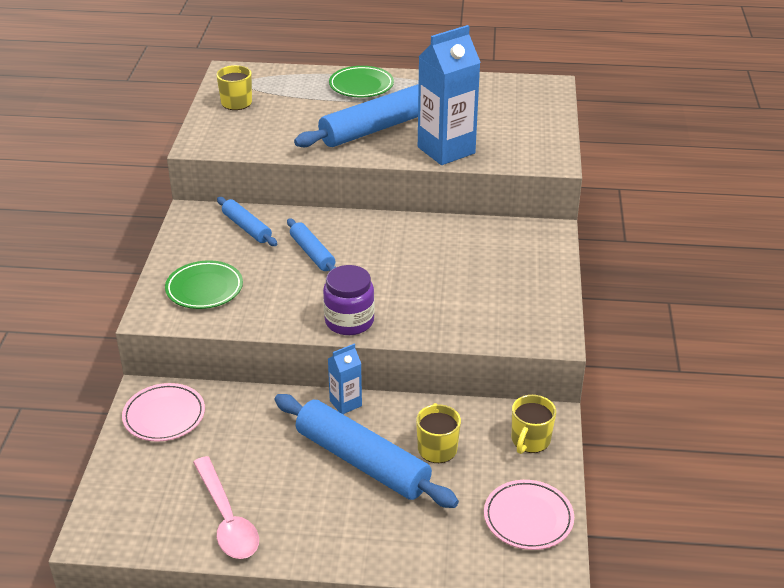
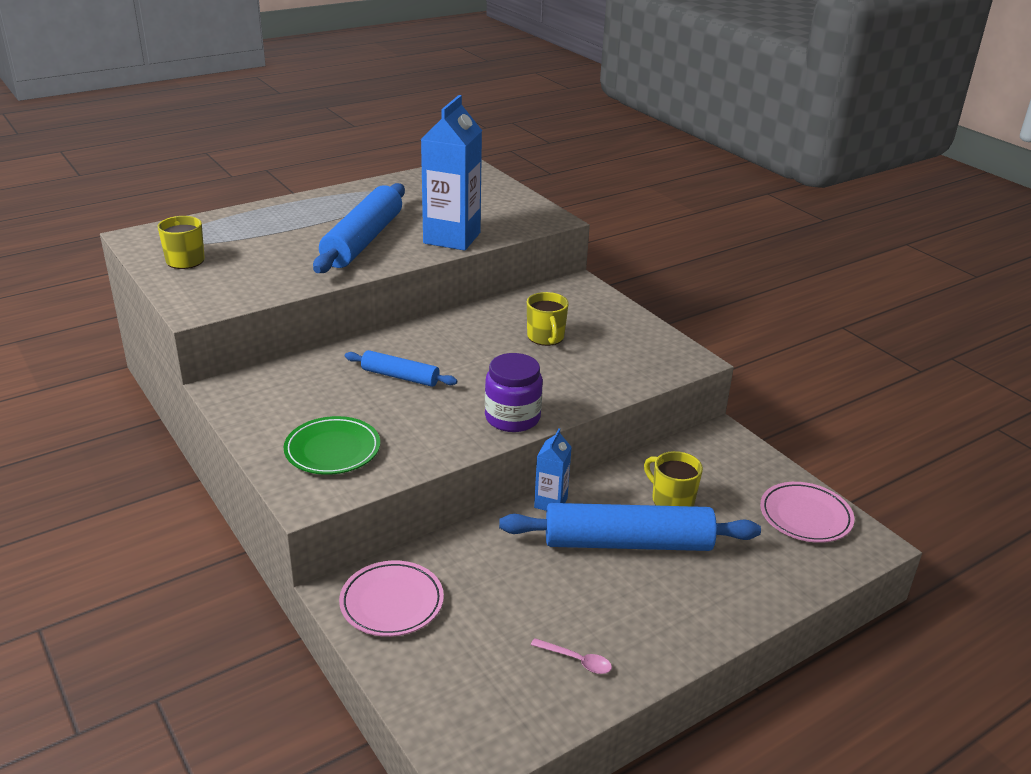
camera: 40 degrees left, 5 degrees down
(227, 519) = (576, 660): pink spoon -> pink spoon, size x0.47
(247, 227) = (303, 380): blue rolling pin -> none
(361, 85) = (298, 211): green plate -> none
(530, 441) = (730, 458): yellow mug -> yellow mug (546, 337)

